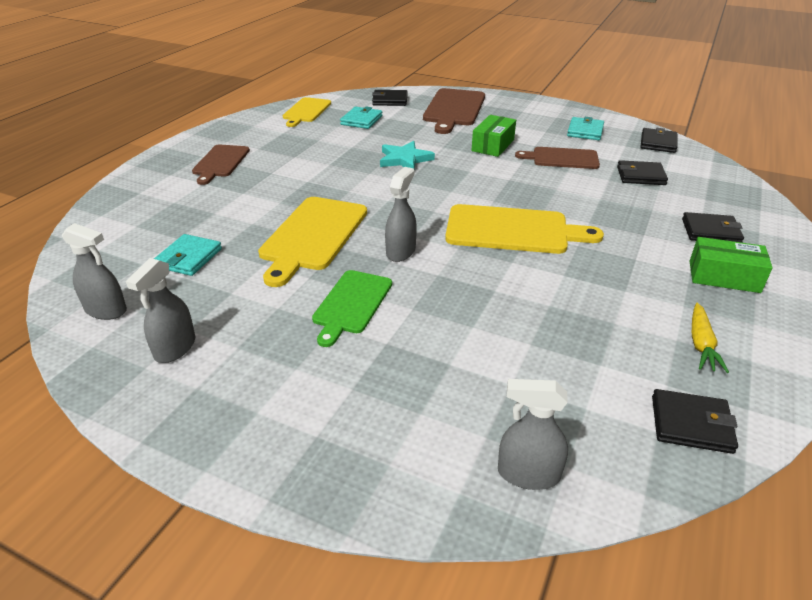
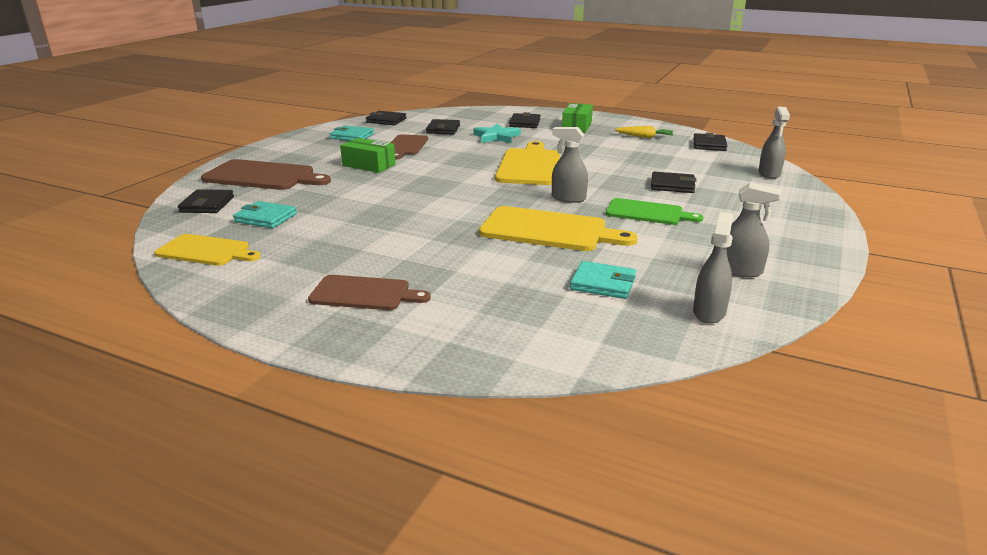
camera: 90 degrees left, 10 degrees down
(405, 159) = (389, 197): turquoise star -> turquoise star (496, 137)
(452, 339) = (672, 185): none -> black wallet

